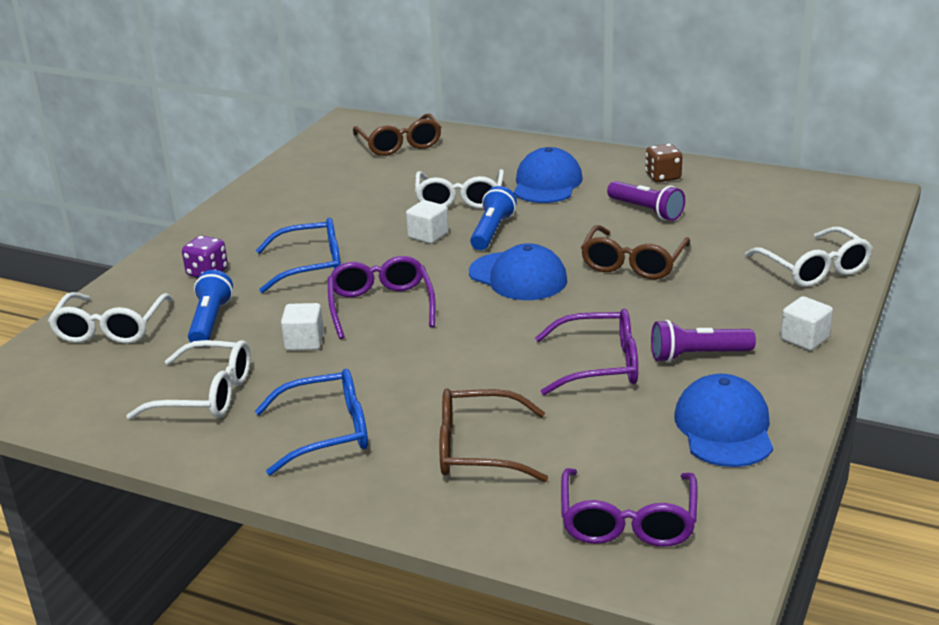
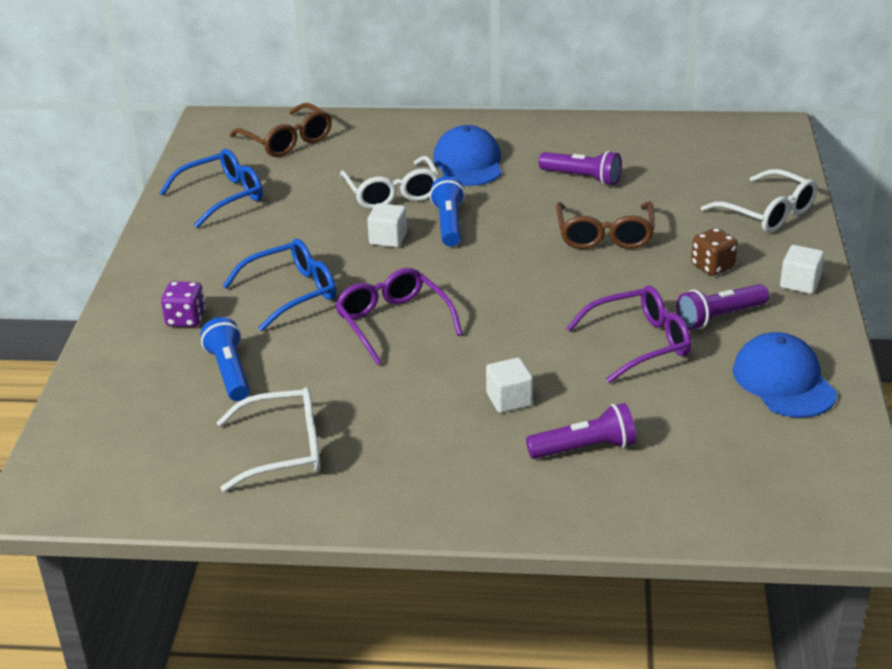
camera: 20 degrees left, 5 degrees up
(110, 329) = (127, 400): white glasses -> none
(304, 342) = (343, 375): white cube -> white cube (509, 400)
(327, 432) = (432, 462): blue glasses -> blue glasses (222, 196)
(478, 449) = (585, 448): brown glasses -> purple flashlight
(518, 277) = (506, 268): blue cap -> none
(628, 521) = (757, 485): purple glasses -> none
(663, 177) = (575, 139): brown dice -> brown dice (712, 266)

